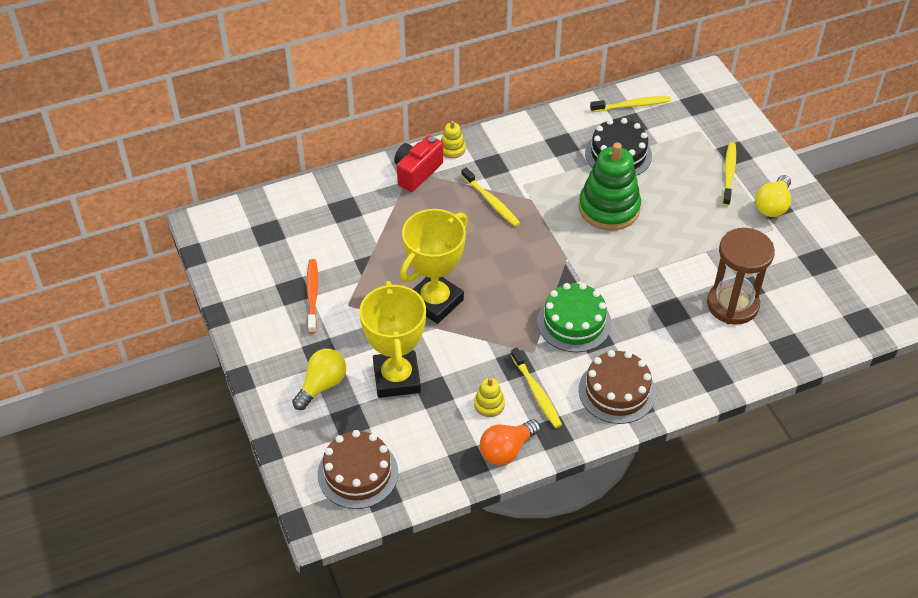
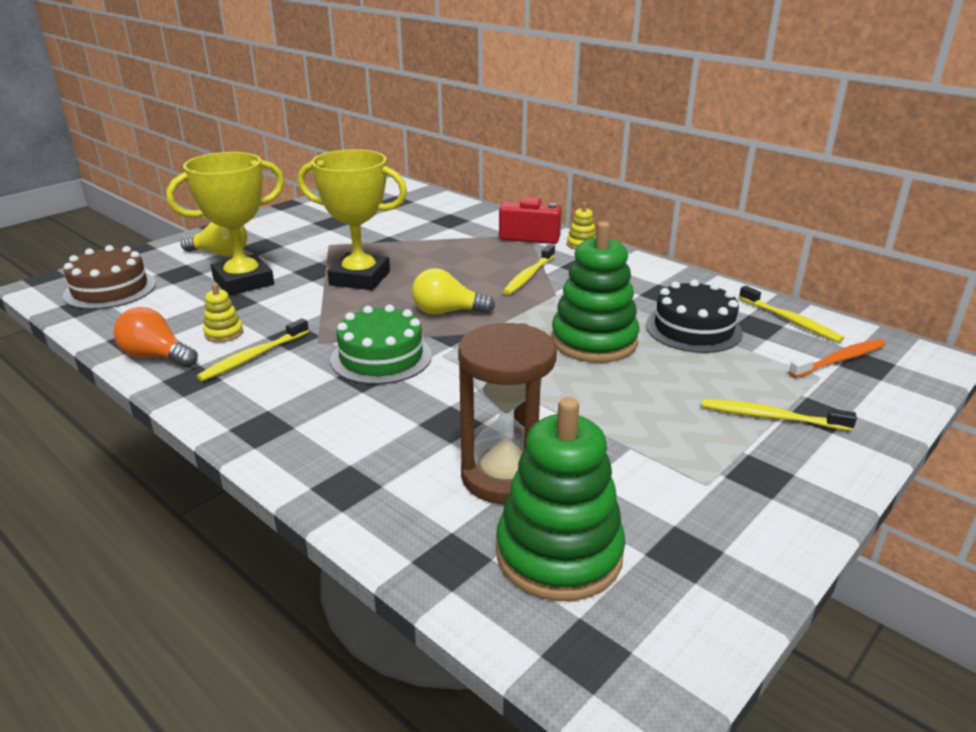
camera: 65 degrees right, 20 degrees down
(312, 295) = (331, 229): orange toothbrush -> orange toothbrush (839, 360)
(617, 391) = (278, 410): brown cake -> none
(729, 173) = (771, 417): yellow toothbrush -> yellow toothbrush turned 150 degrees counterclockwise
(772, 205) = (756, 473): yellow light bulb -> yellow light bulb (447, 312)
(801, 306) = (559, 554): none -> green stacking toy

